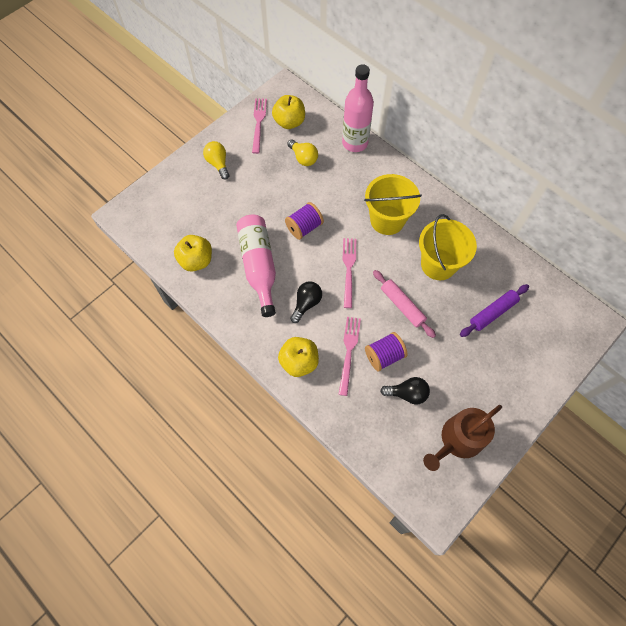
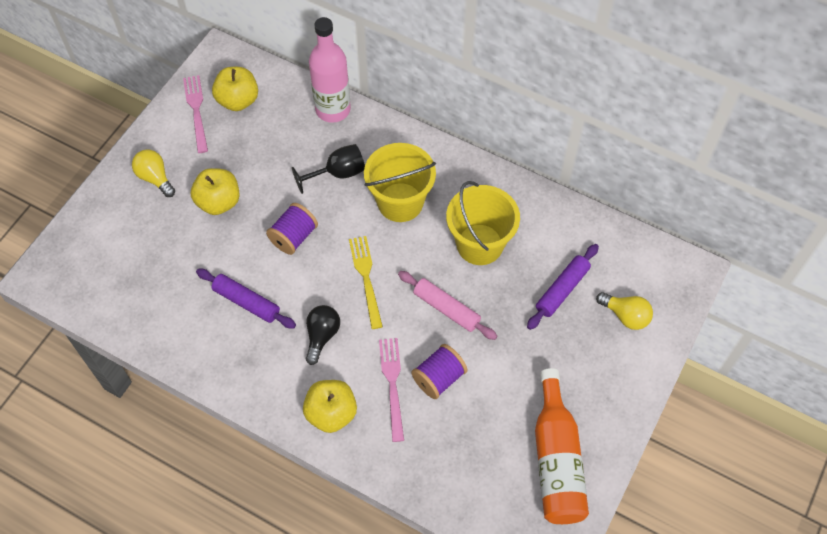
camera: 15 degrees left, 5 degrees down
(196, 260) = (160, 314): yellow apple -> yellow apple (219, 202)
(259, 266) = (246, 302): pink bottle -> purple rolling pin
(303, 158) = (269, 145): yellow light bulb -> yellow light bulb (625, 316)
(347, 189) = (338, 173): none -> black goblet
(348, 268) = (365, 277): pink fork -> yellow fork
(407, 393) = (479, 418): black light bulb -> none
(458, 440) = (556, 460): brown watering can -> orange bottle

